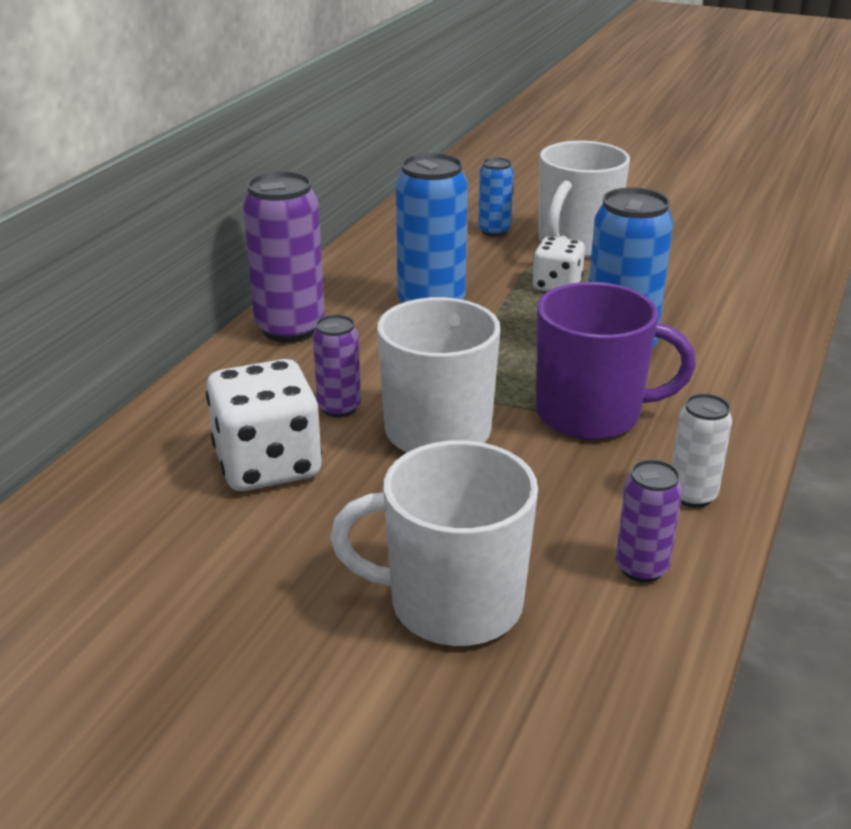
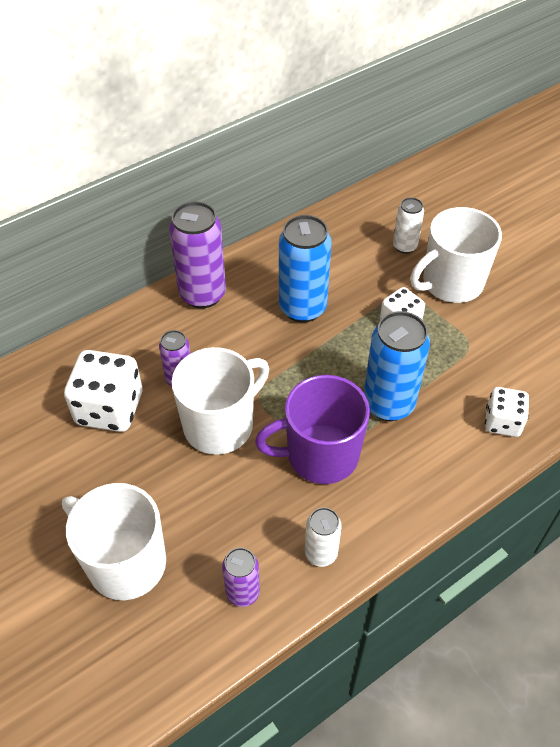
camera: 30 degrees right, 20 degrees up
(494, 231) = (404, 246): blue can -> white can
(592, 414) = (320, 455): purple mug -> purple mug turned 135 degrees clockwise
(753, 325) = (502, 422): none -> white dice

